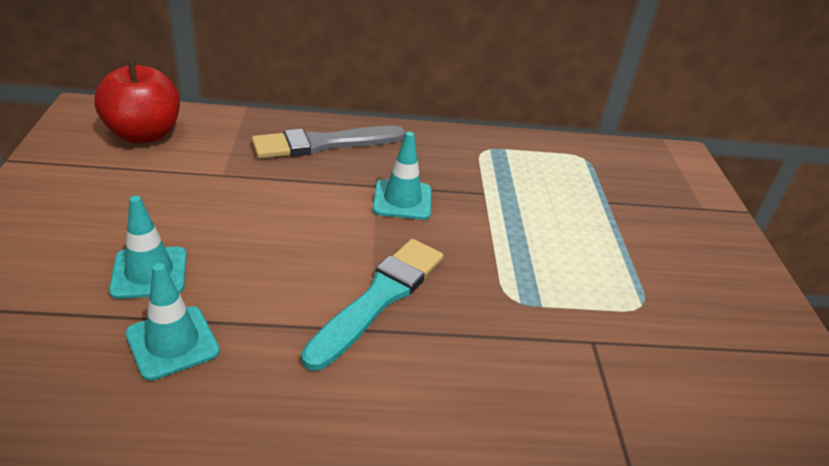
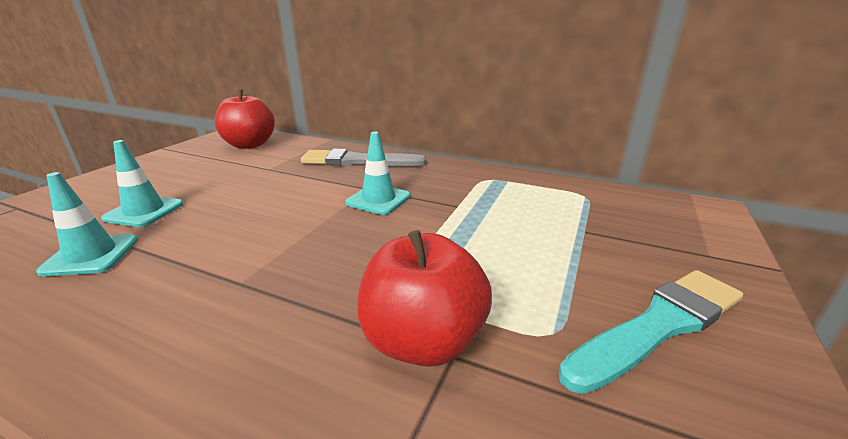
camera: 30 degrees right, 10 degrees down
(379, 298) = (276, 261): turquoise brush -> turquoise brush (658, 326)
(566, 337) = (423, 341): none -> red apple

